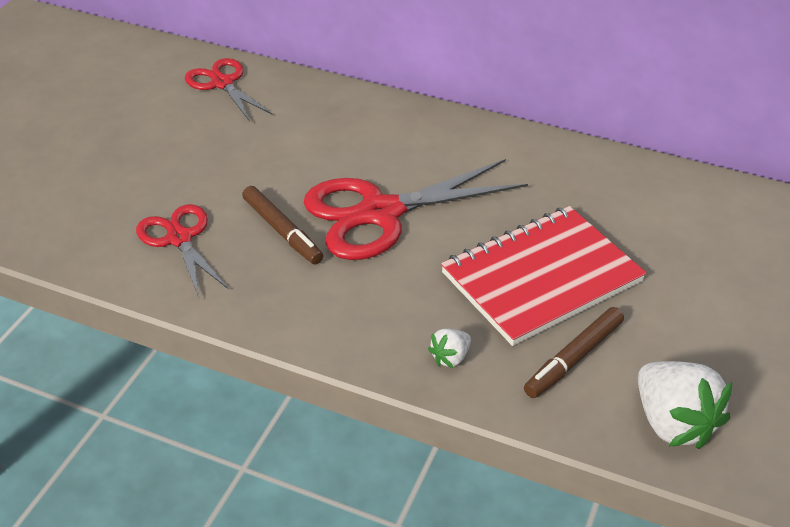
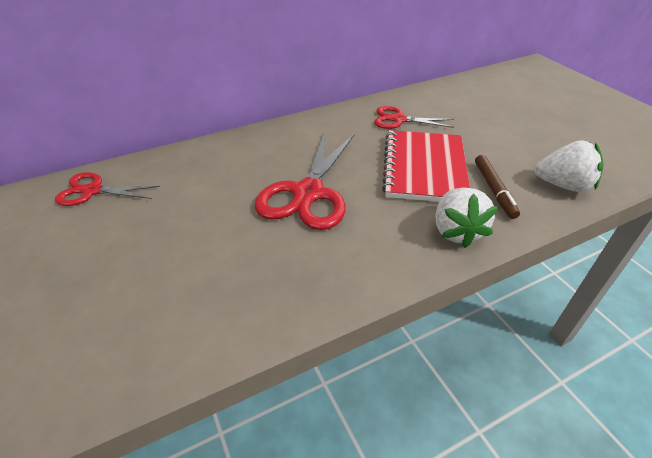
camera: 50 degrees left, 0 degrees up
(179, 238) = (213, 296): red scissors -> red scissors (398, 120)
(282, 231) = (272, 241): brown marker -> none
(450, 357) = (456, 231): white strawberry -> white strawberry, size x2.03

